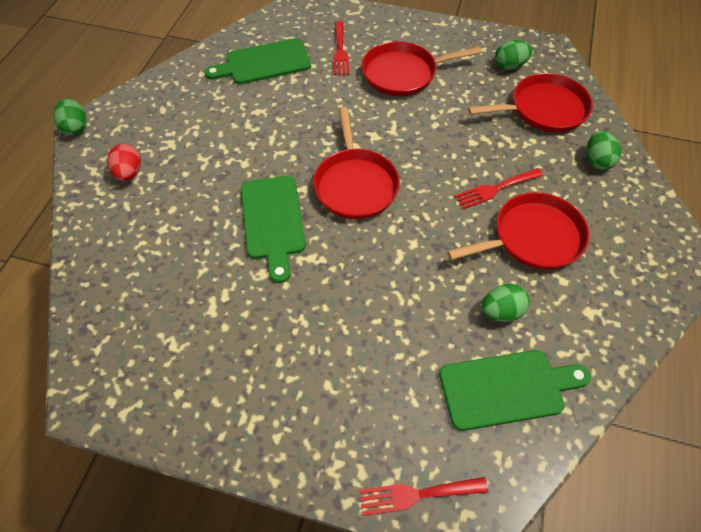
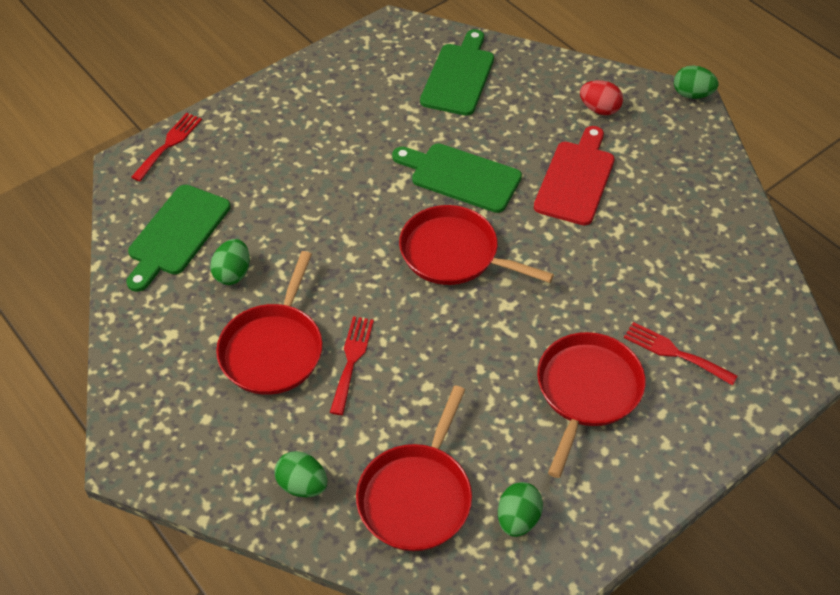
camera: 125 degrees right, 5 degrees down
(223, 153) = (576, 179): none -> red cutting board
(264, 63) = (699, 270): green cutting board -> green cutting board (459, 76)

